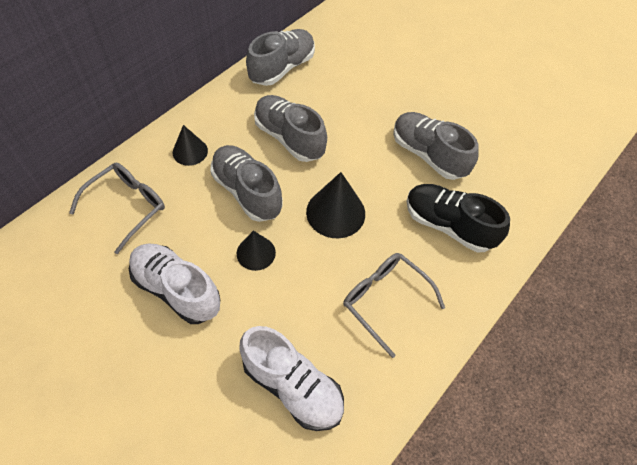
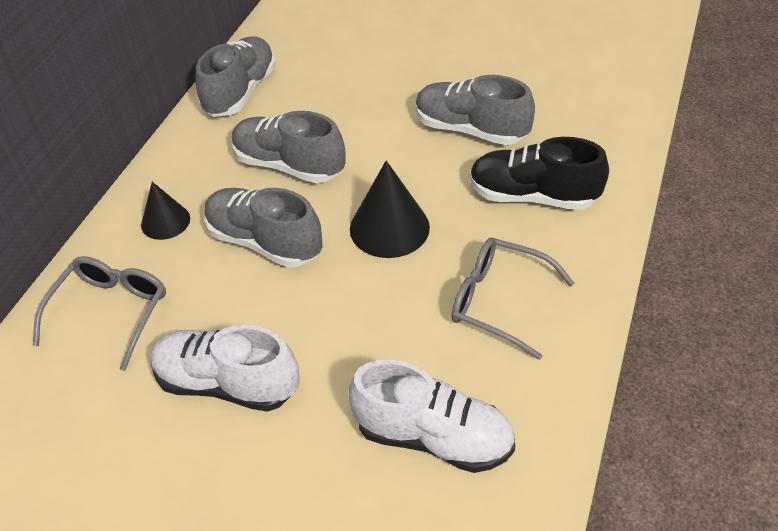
camera: 15 degrees left, 10 degrees down
(256, 253) = (311, 306): black cone -> none

